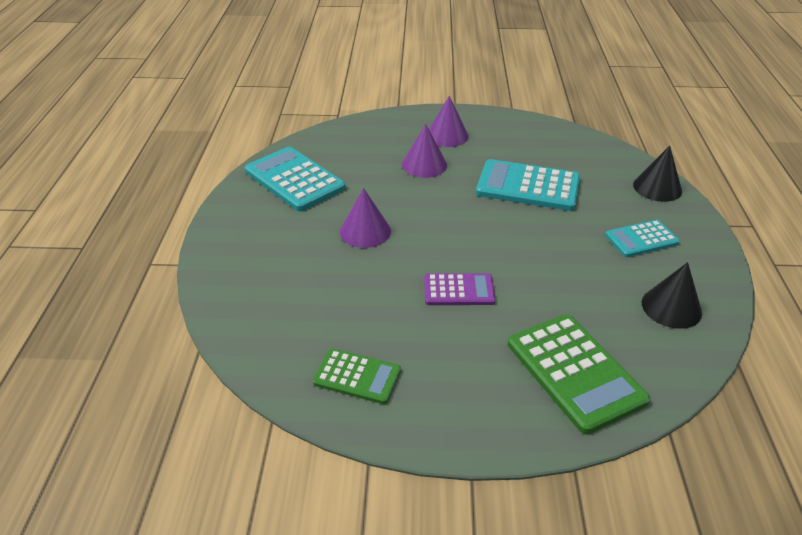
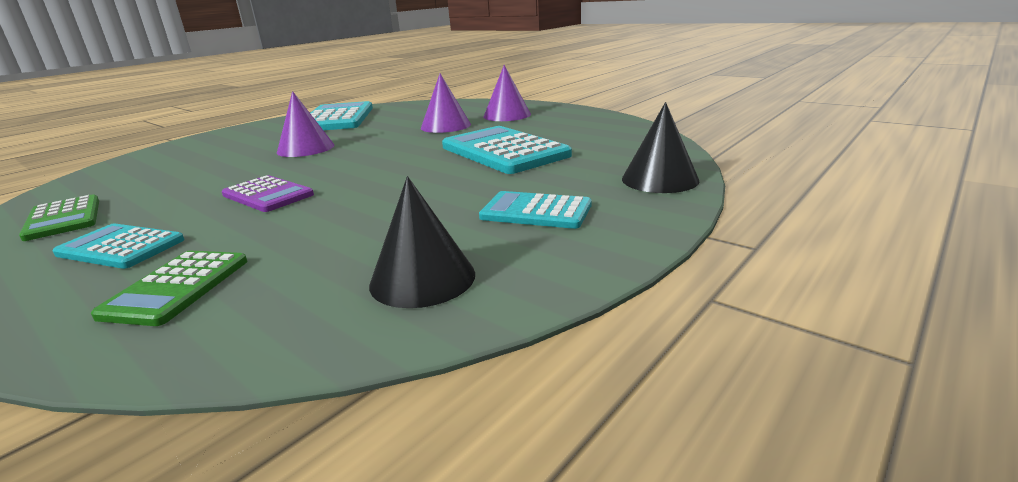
camera: 40 degrees right, 15 degrees down
(472, 371) = (121, 247): none -> turquoise calculator
(574, 372) = (177, 287): green calculator -> green calculator, size x0.59

